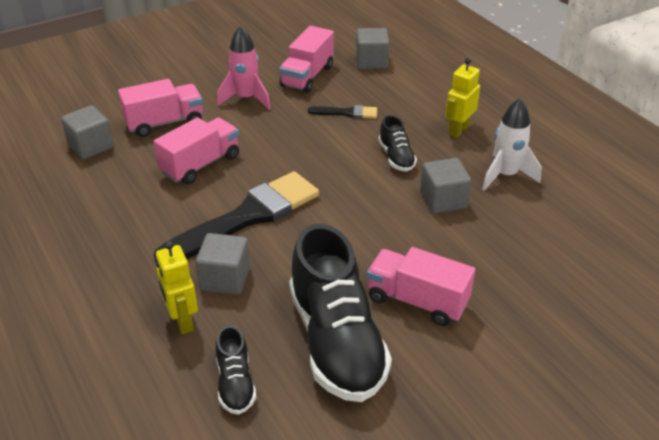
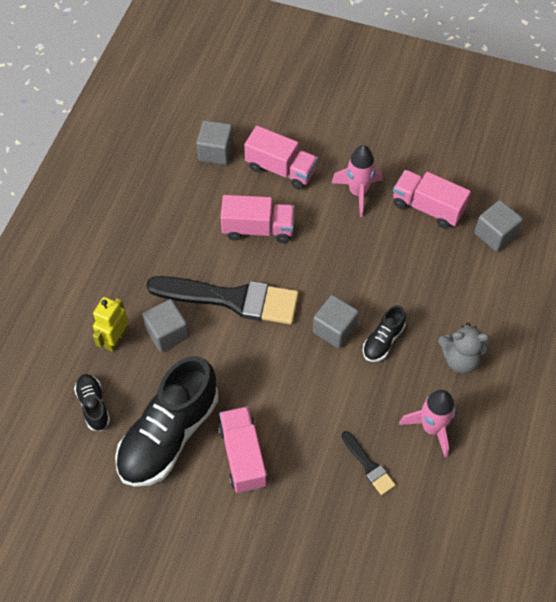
camera: 50 degrees right, 20 degrees up
(235, 383) = (93, 406): black shoe -> black shoe turned 120 degrees clockwise
(307, 76) = (427, 207): pink truck -> pink truck turned 45 degrees clockwise
(347, 113) = (406, 269): black brush -> black brush (368, 465)
(443, 200) = (361, 404): grey cube -> grey cube (334, 329)
(458, 130) = (460, 359): yellow robot -> grey teddy bear
(505, 175) = (431, 428): white rocket -> pink rocket

